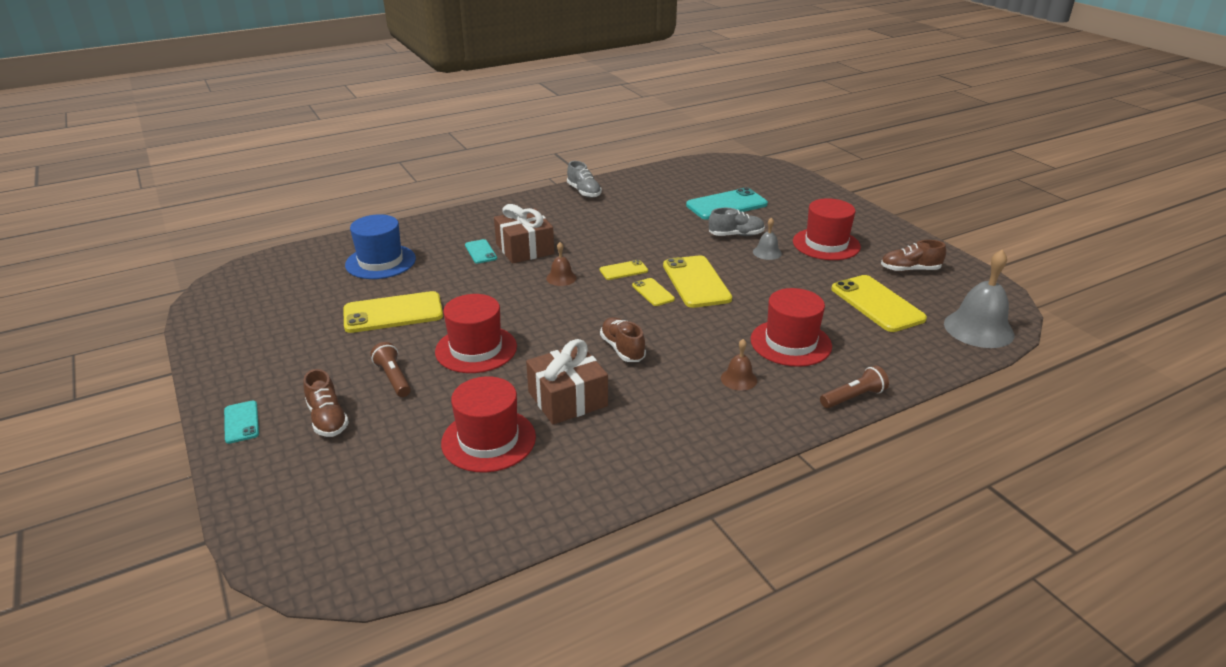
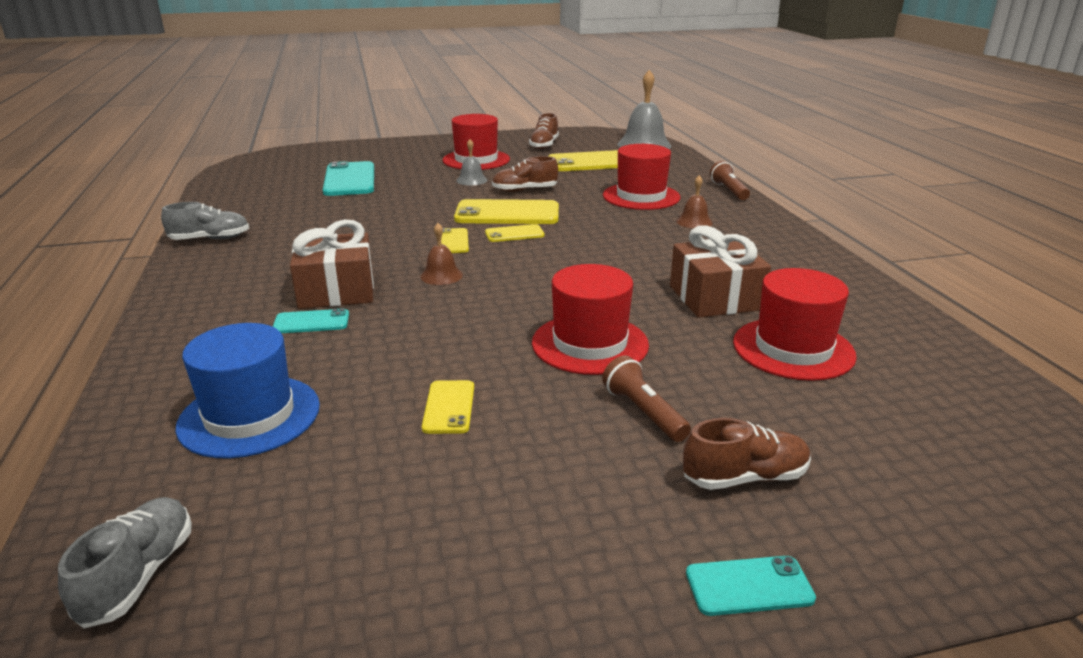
camera: 75 degrees left, 5 degrees down
(393, 313) = (449, 407): yellow phone -> yellow phone, size x0.52
(393, 378) = (643, 412): brown flashlight -> brown flashlight turned 75 degrees clockwise
(622, 349) = (624, 261): brown shoe -> brown shoe (524, 190)
(736, 235) = (422, 185): grey shoe -> grey shoe (139, 575)

